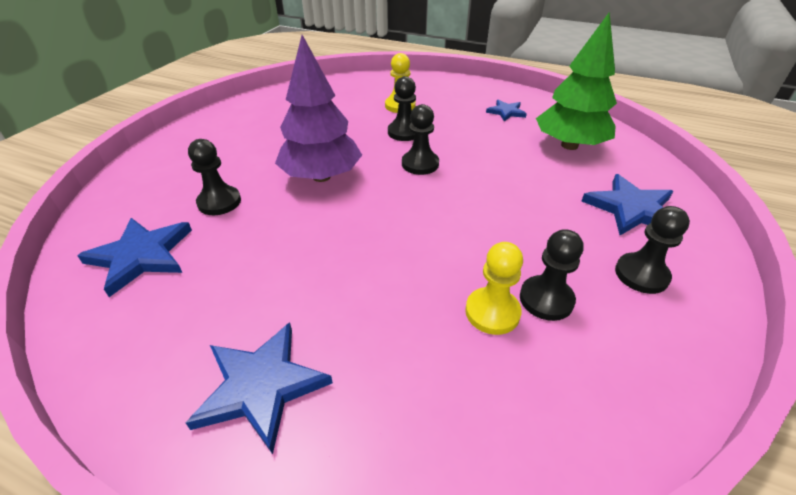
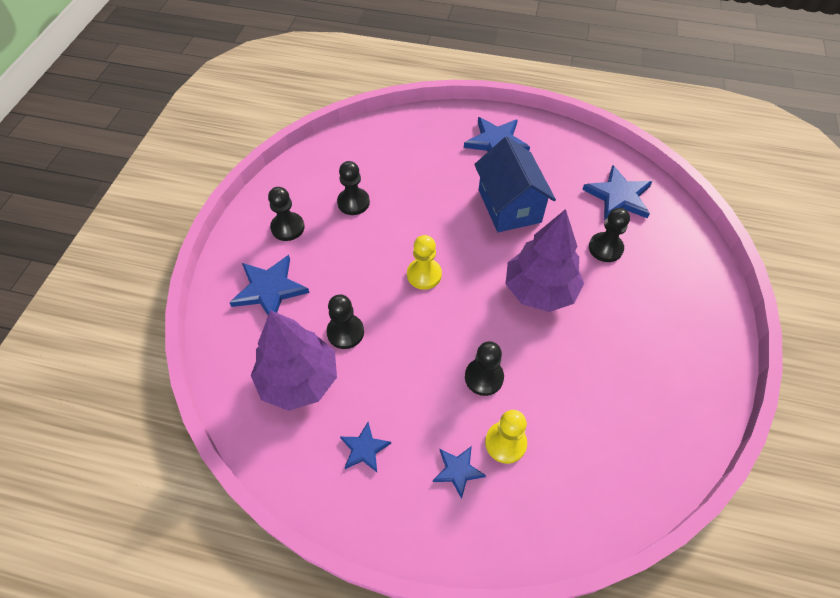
camera: 170 degrees right, 15 degrees up
(305, 263) = (509, 206): none -> blue house
(420, 164) = (454, 322): black pawn -> black pawn (345, 332)
(438, 100) = (458, 471): none -> blue star
(492, 312) = (386, 190): yellow pawn -> yellow pawn (424, 275)
(569, 145) = (299, 380): green tree -> purple tree

